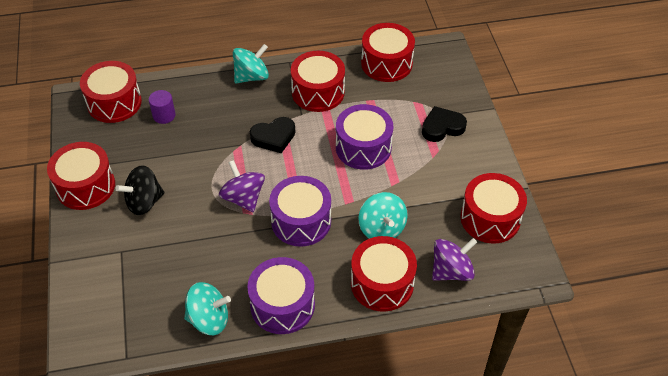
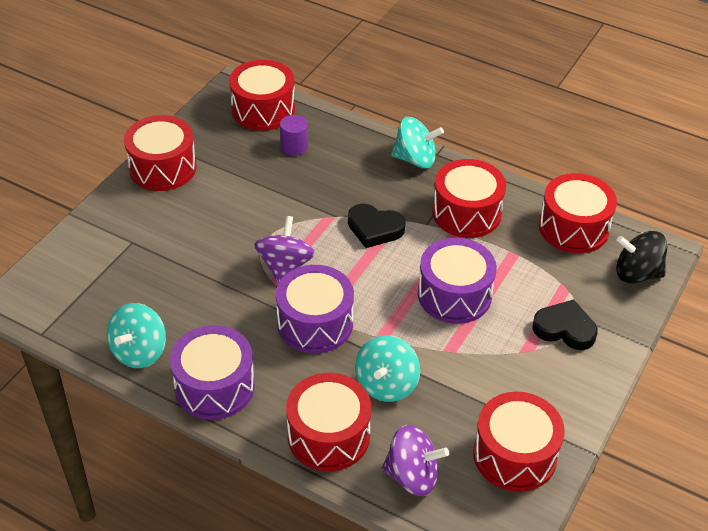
camera: 40 degrees right, 5 degrees down
(144, 202) = (195, 212): black spinning top -> black spinning top (636, 273)
(209, 319) = (139, 351): turquoise spinning top -> turquoise spinning top turned 75 degrees clockwise

